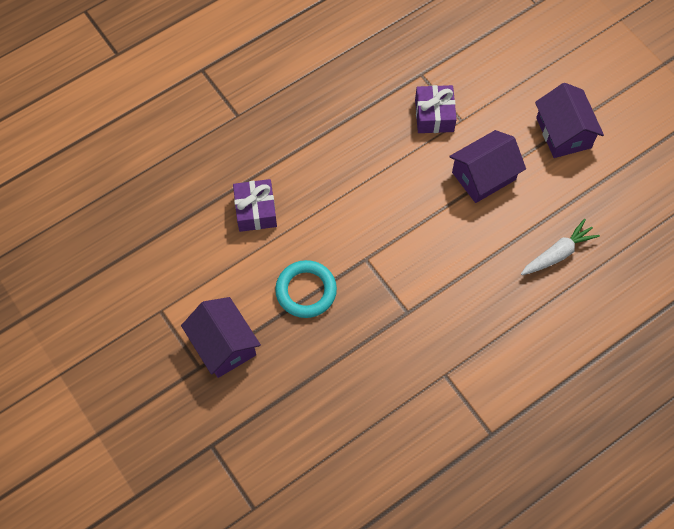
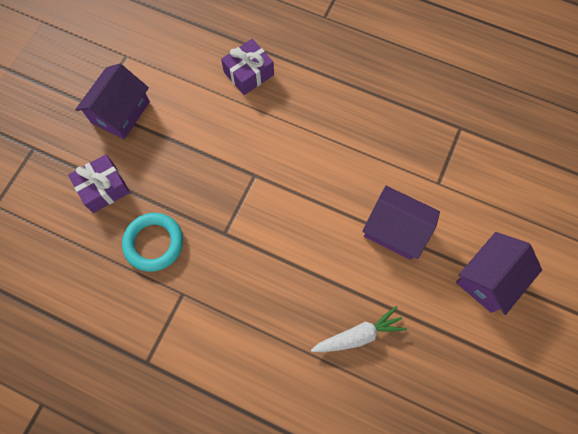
camera: 60 degrees right, 5 degrees up
(306, 291) = (199, 146): turquoise ring -> turquoise ring (154, 243)
(434, 115) = (427, 159): purple gift -> purple gift (103, 188)
(557, 253) = (358, 335): white carrot -> white carrot turned 45 degrees counterclockwise

